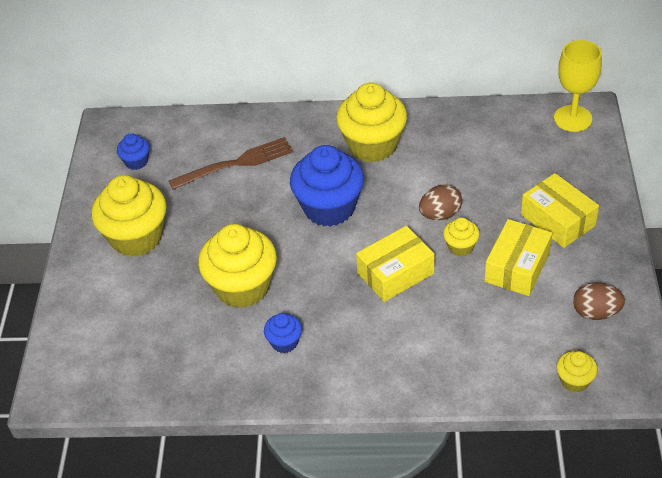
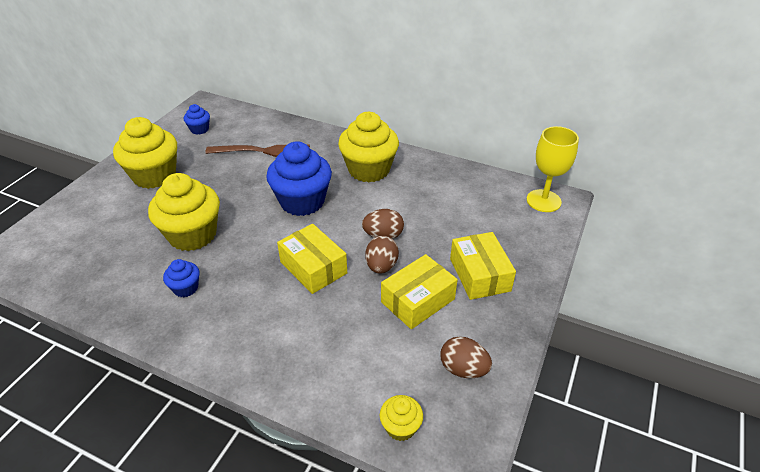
camera: 20 degrees right, 5 degrees down
(395, 273) = (313, 267): yellow box -> yellow box turned 60 degrees clockwise
(460, 247) = (381, 266): yellow cupcake -> brown egg

